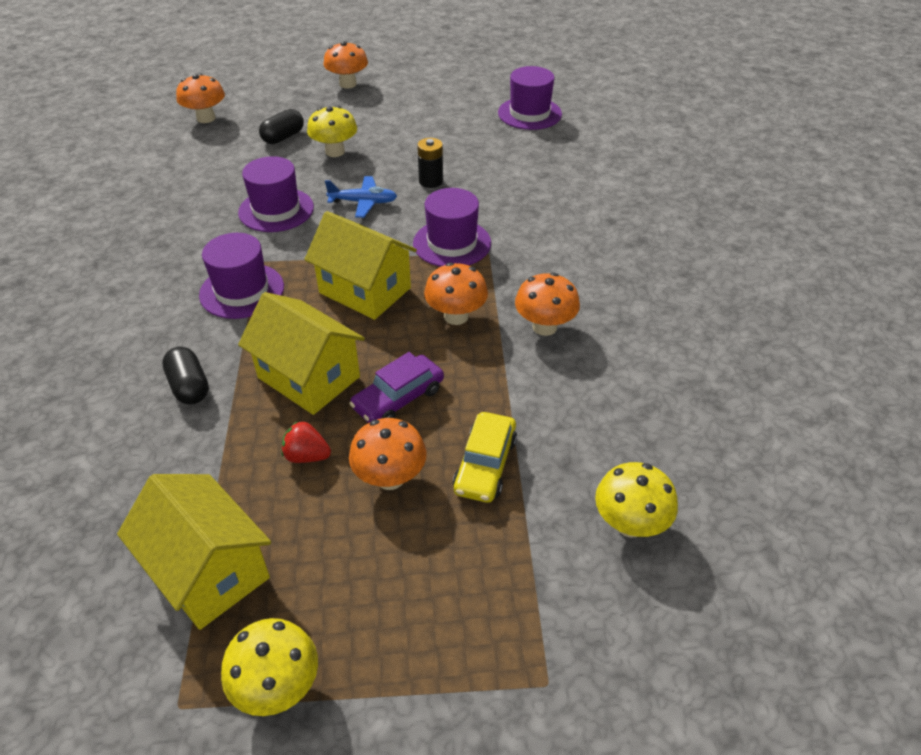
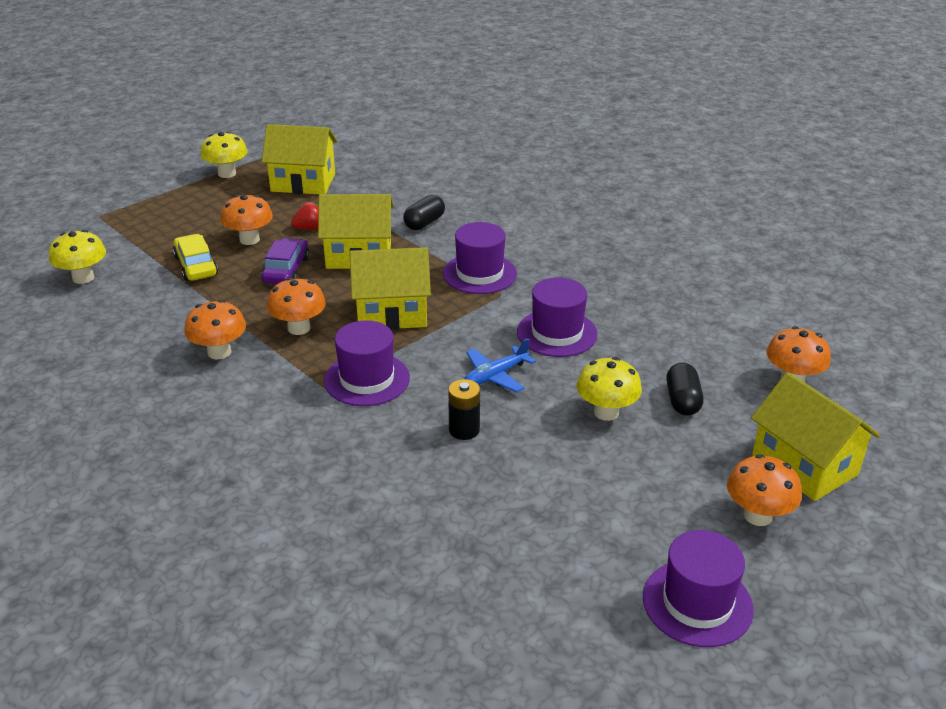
camera: 140 degrees right, 10 degrees down
(189, 387) = (424, 223): black capsule -> black capsule turned 75 degrees counterclockwise
(287, 88) = (804, 465): none -> yellow house
(529, 113) = (469, 603): purple hat -> purple hat (697, 603)

